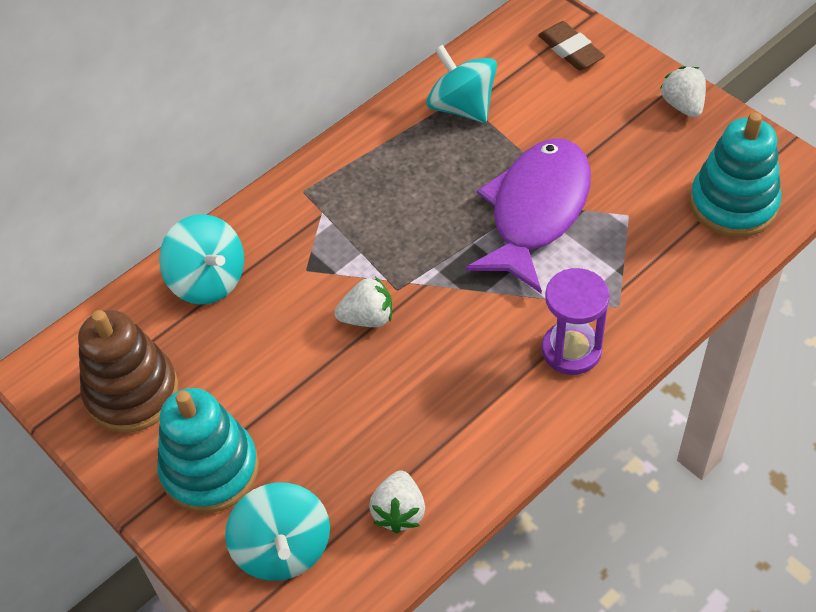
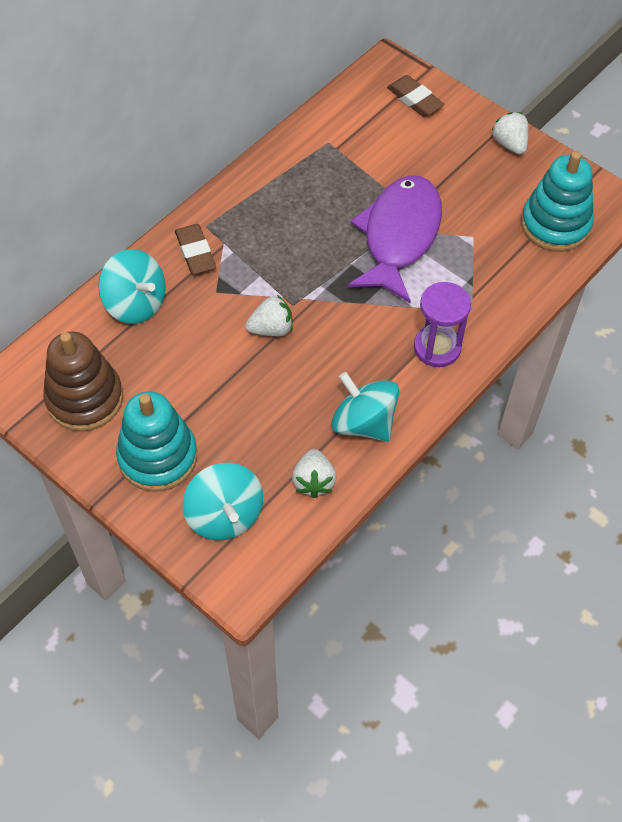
camera: 10 degrees left, 5 degrees up
(287, 222) = (195, 252): none -> brown eraser
(462, 107) = (330, 150): turquoise spinning top -> turquoise spinning top (363, 423)

